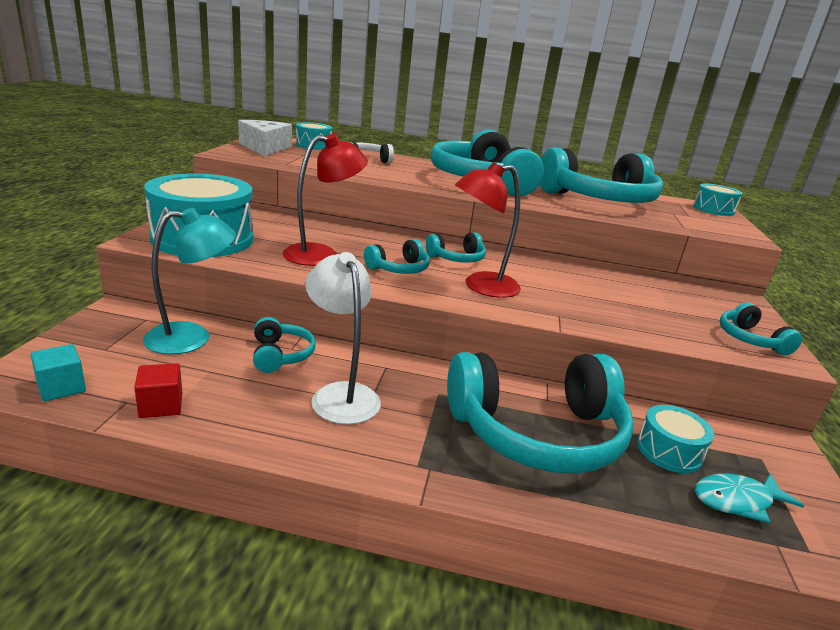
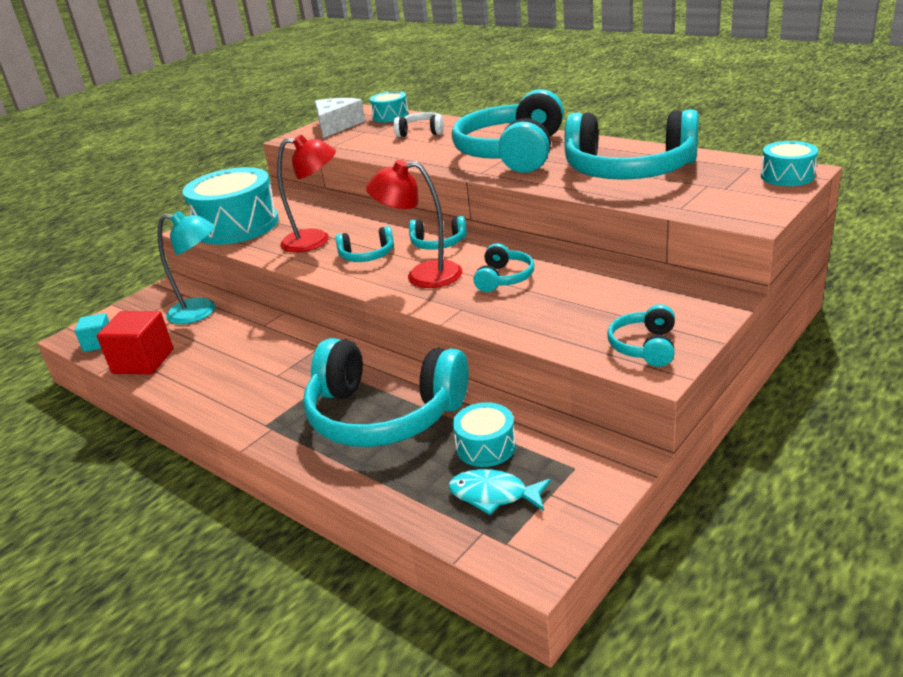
camera: 35 degrees right, 5 degrees up
(161, 405) = (143, 361): red cube -> red cube, size x1.68
(281, 355) = (250, 330): turquoise headphones -> turquoise headphones (504, 278)
(341, 394) = (263, 366): white lamp -> none

